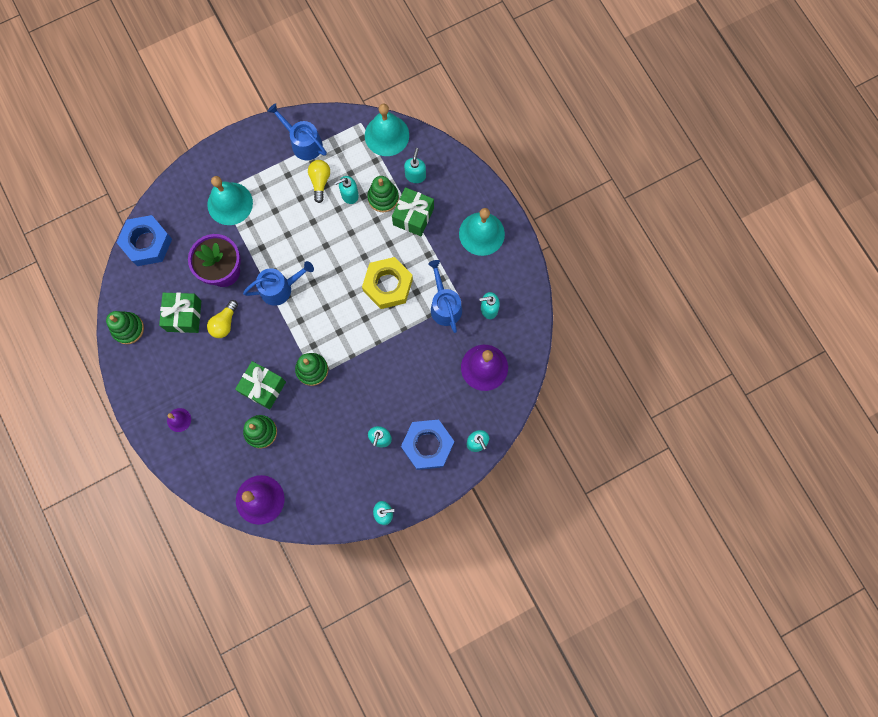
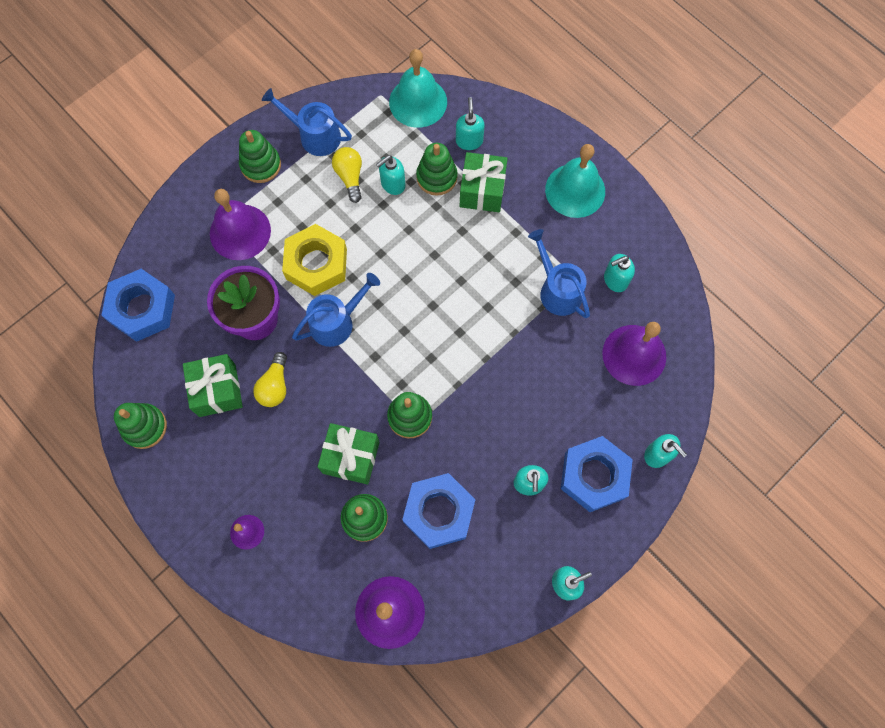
camera: 15 degrees left, 5 degrees down
(230, 203) = (240, 232): turquoise bell -> purple bell
(258, 156) = (261, 165): none -> green stacking toy
(312, 442) = (439, 512): none -> blue nut
(388, 285) = (476, 283): yellow nut -> yellow nut (316, 264)

